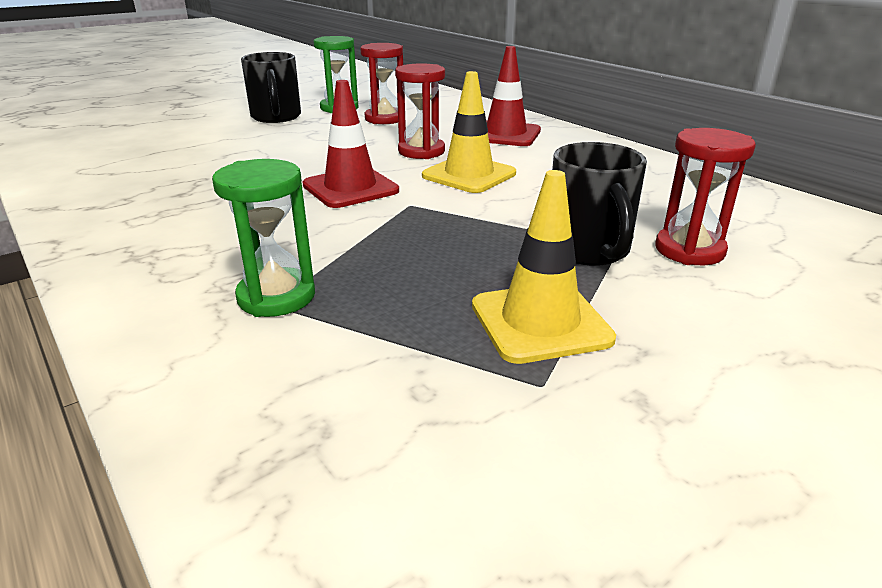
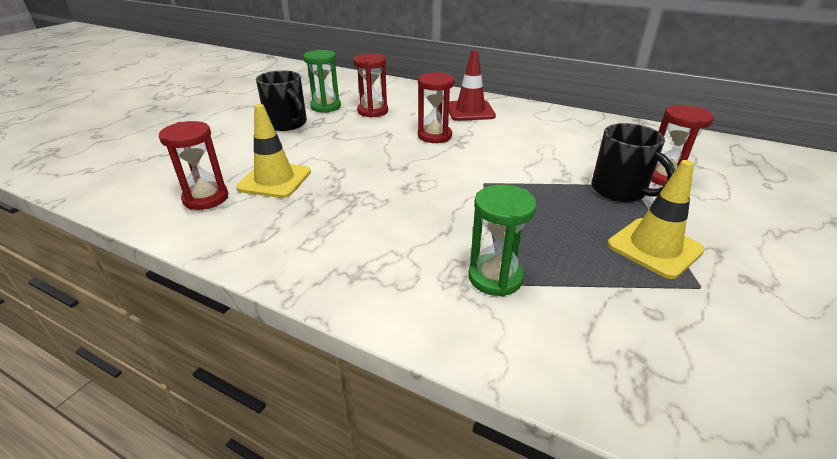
camera: 25 degrees left, 5 degrees up
(107, 164) = (206, 198): none -> red hourglass
(350, 188) = (428, 178): red traffic cone -> none
(469, 175) = (488, 149): yellow traffic cone -> yellow traffic cone (274, 180)

